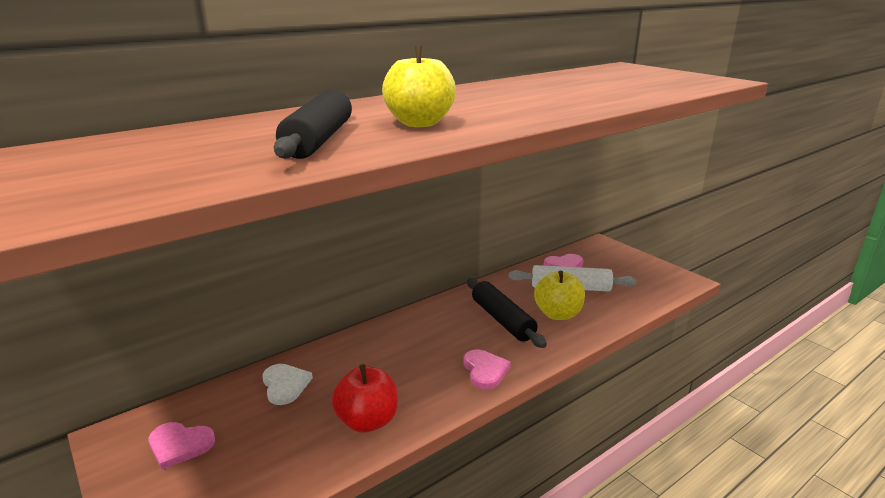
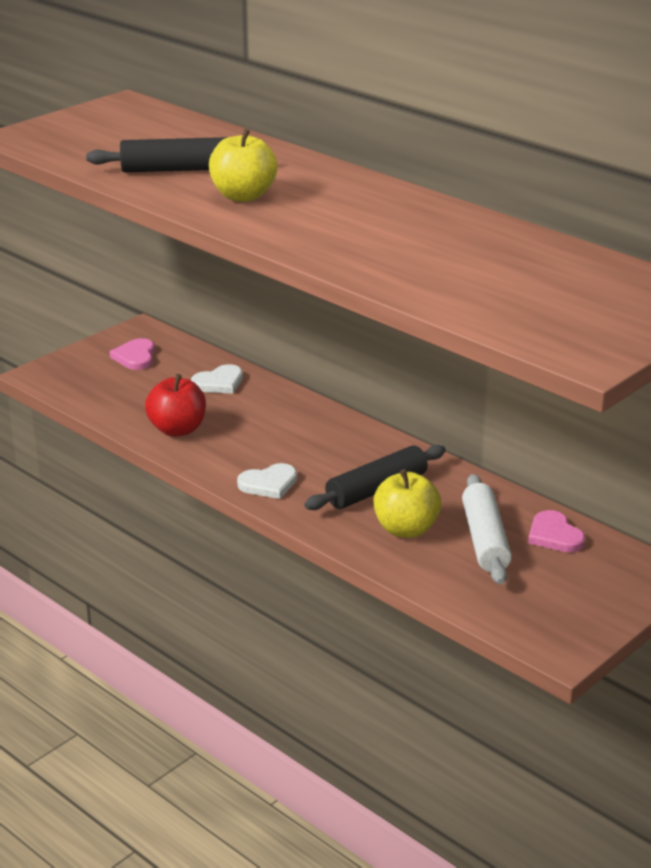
camera: 80 degrees right, 5 degrees up
(485, 371) = (269, 484): pink heart -> white heart

